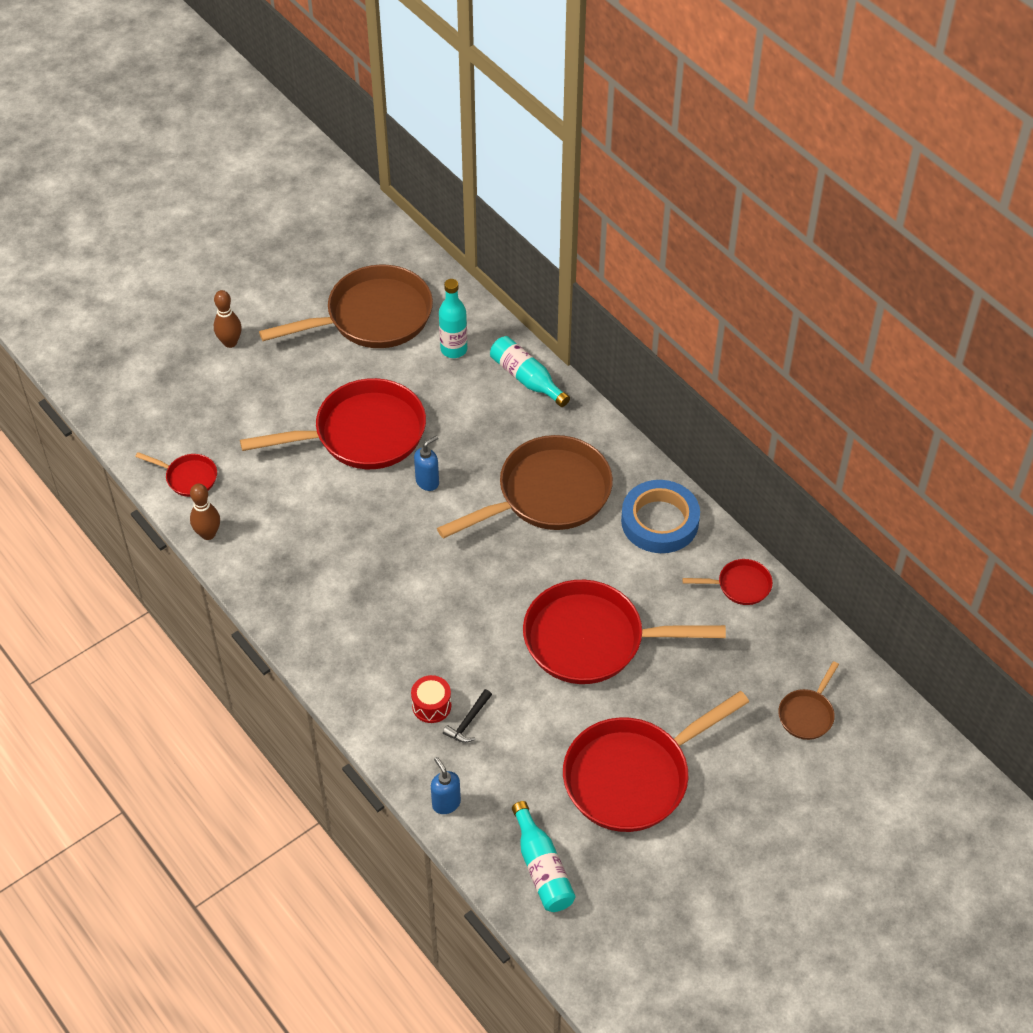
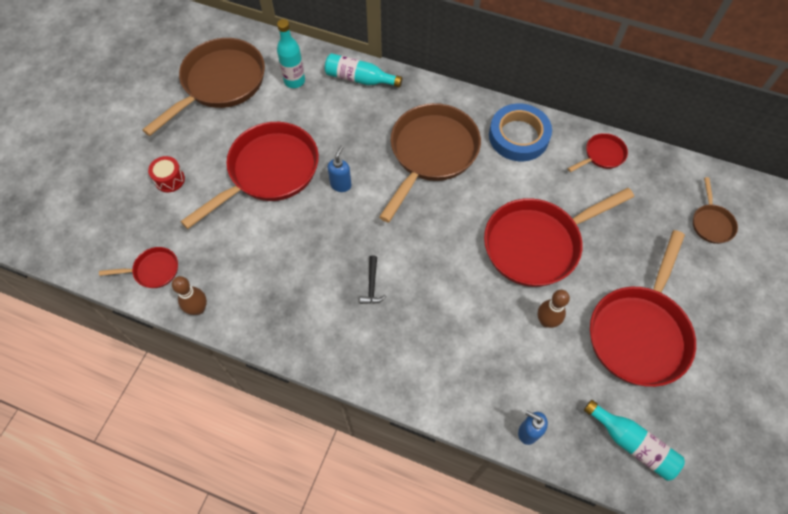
camera: 30 degrees left, 10 degrees up
(230, 342) = (122, 149): brown bowling pin -> brown bowling pin (546, 321)
(431, 706) = (462, 357): red drum -> red drum (169, 179)
(468, 722) = (497, 355): black hammer -> black hammer (372, 285)

